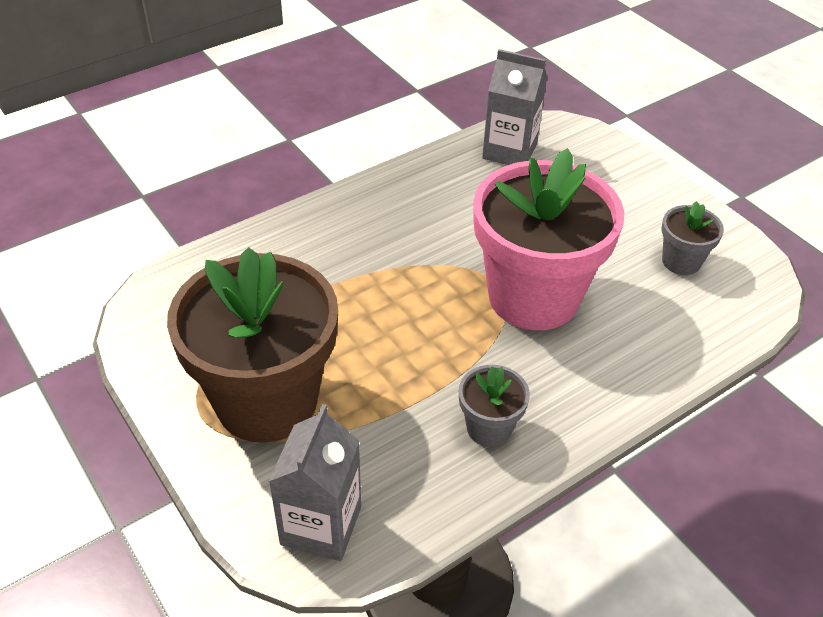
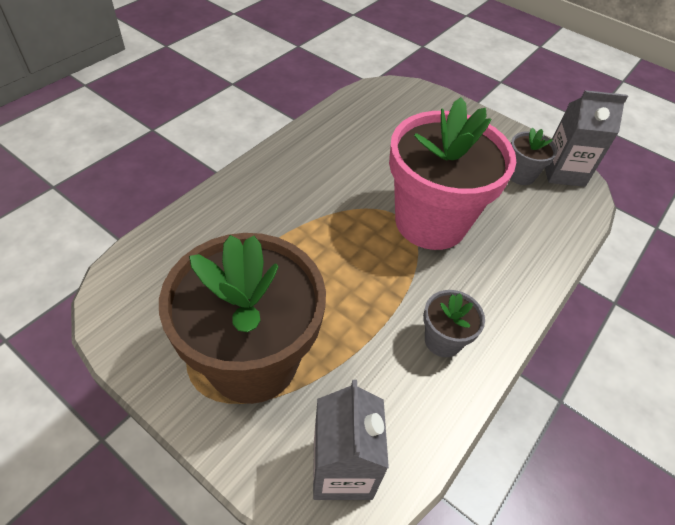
camera: 20 degrees left, 5 degrees up
(509, 151) = (367, 110): grey carton -> grey carton (563, 172)

